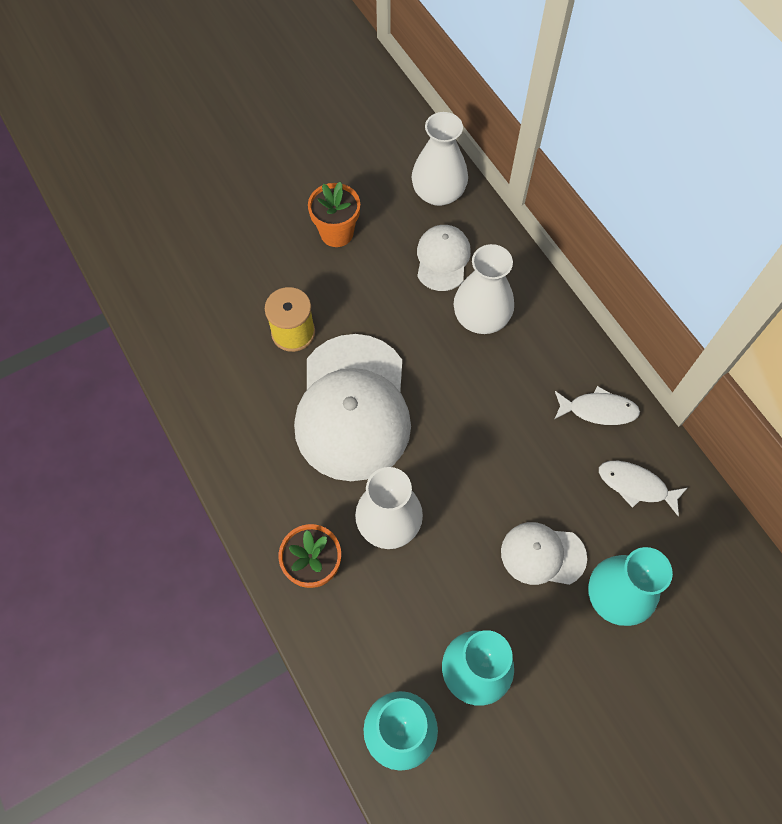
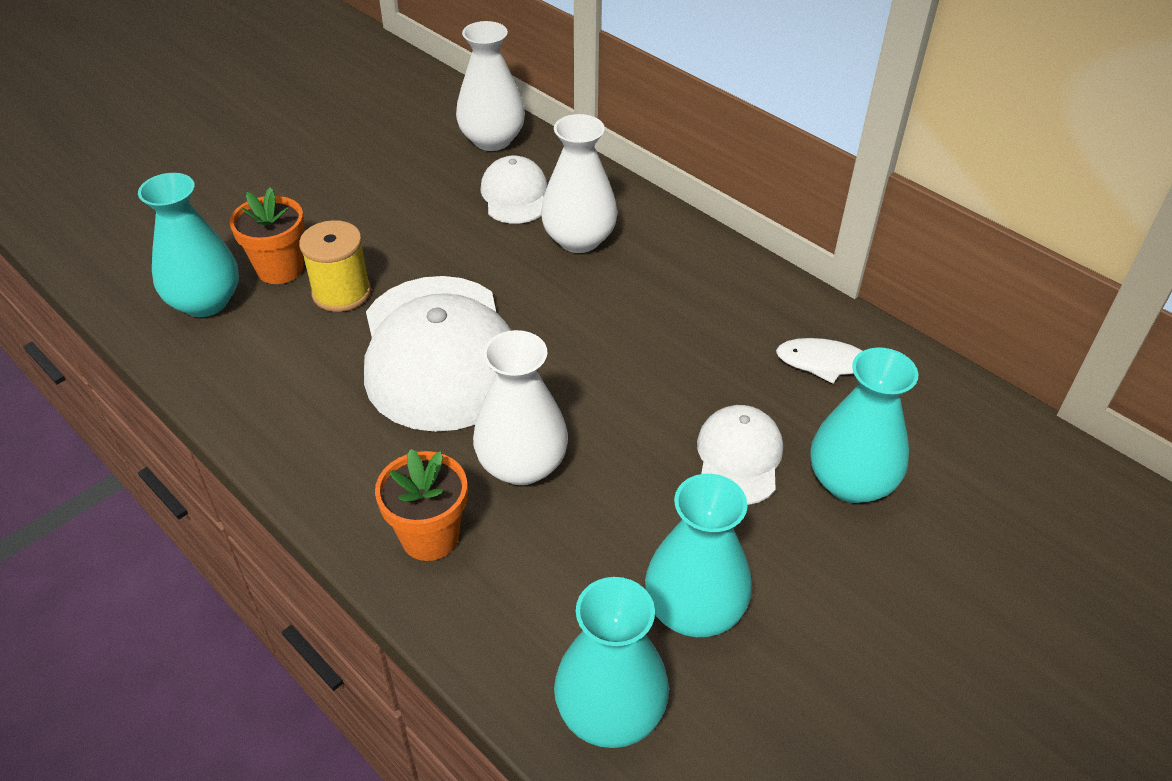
camera: 15 degrees left, 20 degrees down
(195, 319) = (205, 302): none -> turquoise vase
(336, 233) = (376, 192): orange flower pot -> orange flower pot (280, 269)
(542, 554) = (739, 457): white cap -> white cap turned 105 degrees clockwise
(598, 410) = (753, 300): white fish -> none

